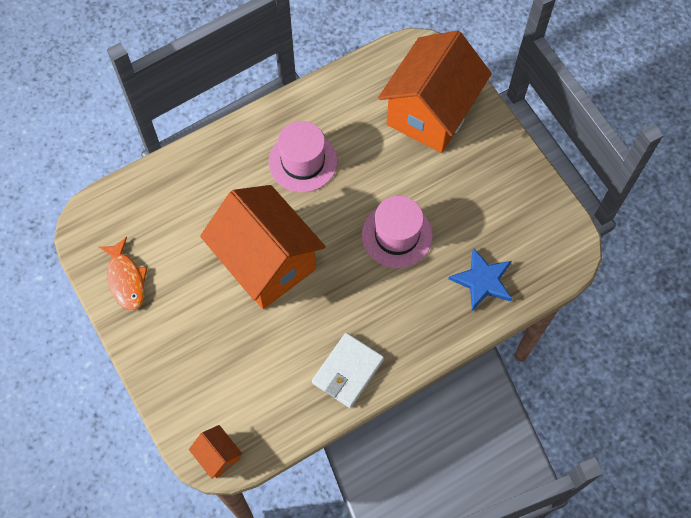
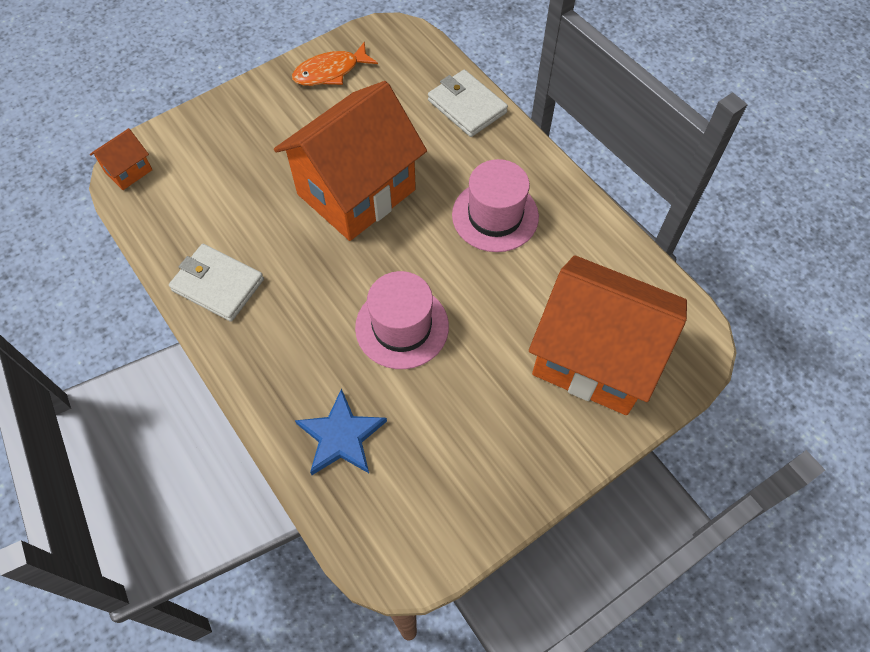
camera: 85 degrees right, 5 degrees down
(186, 170) = (467, 106): none -> white wallet

